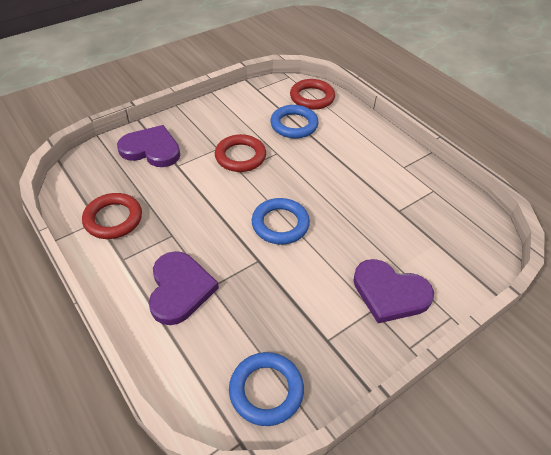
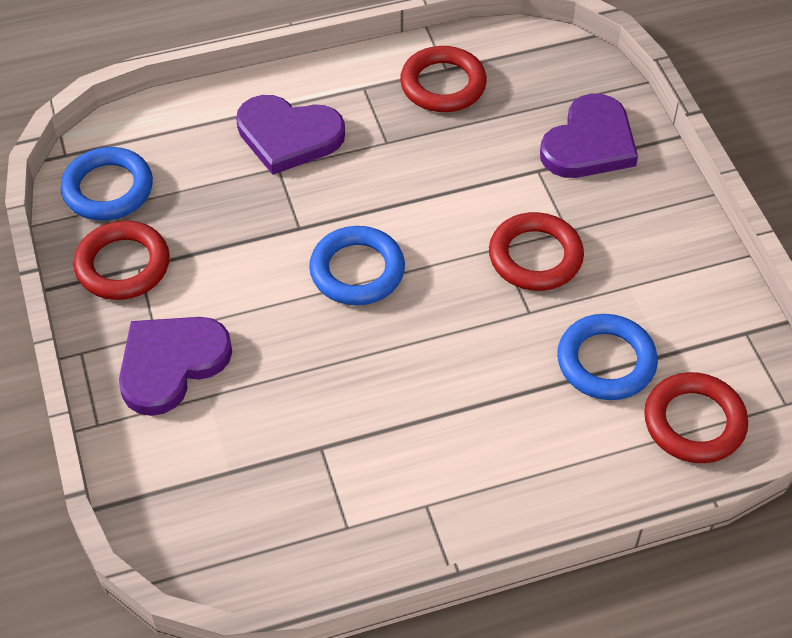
camera: 110 degrees right, 5 degrees up
(331, 350) = (123, 265): none -> red ring

